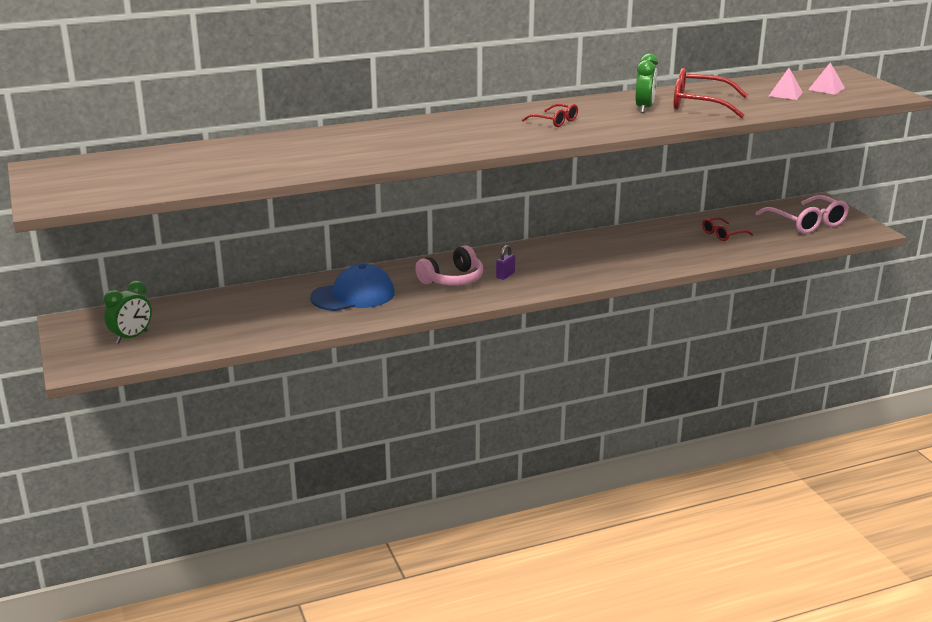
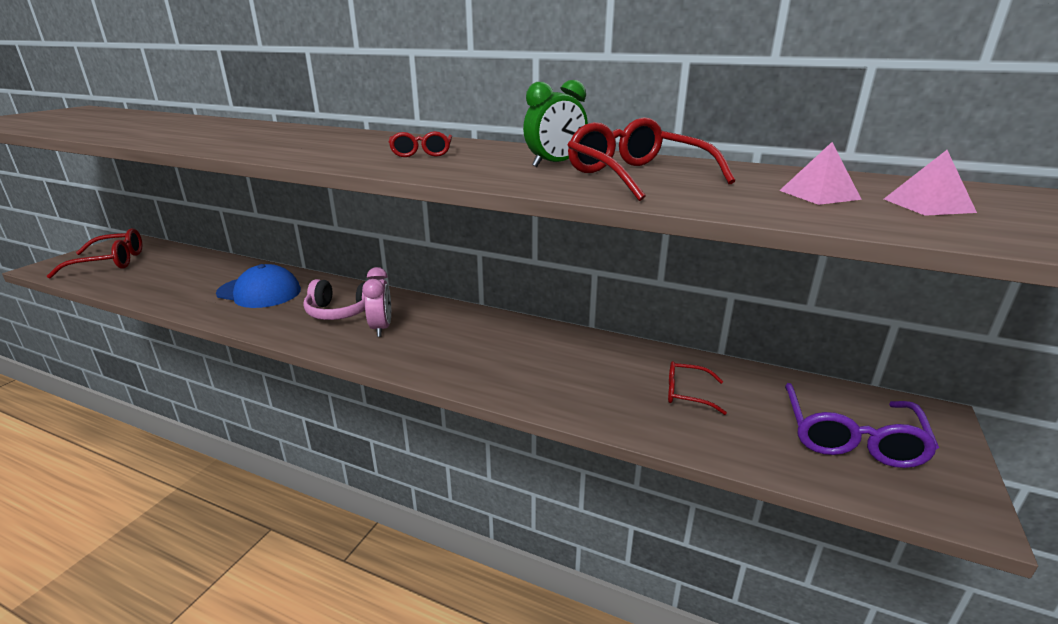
camera: 45 degrees right, 0 degrees up
(131, 337) = (111, 262): green clock -> red glasses
(505, 275) = (381, 328): purple padlock -> pink clock
(807, 223) = (850, 438): pink glasses -> purple glasses

